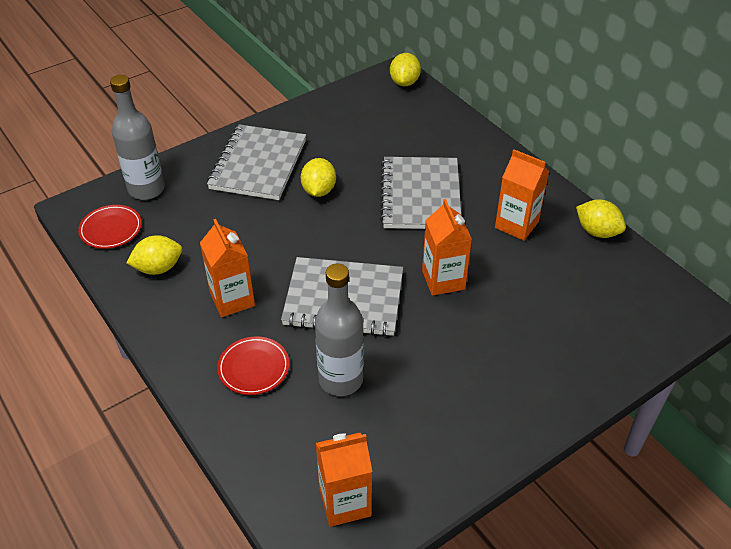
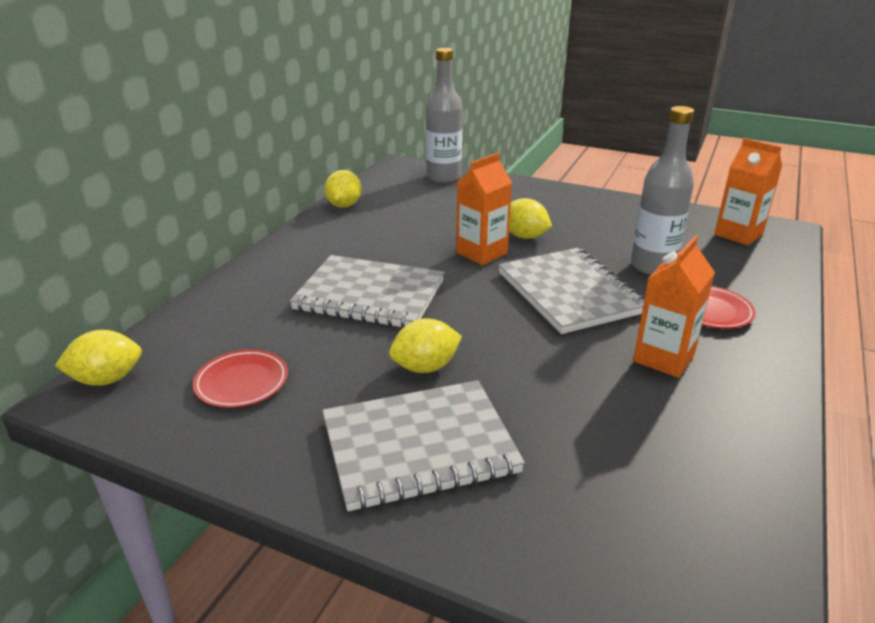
camera: 120 degrees left, 15 degrees down
(111, 229) = (720, 544): red plate -> red plate (242, 382)
(146, 189) = (597, 556): grey bottle -> grey bottle (443, 177)
(158, 268) = (707, 442): yellow lemon -> yellow lemon (524, 236)
(420, 195) = (370, 295): grey notebook -> grey notebook turned 45 degrees clockwise
(516, 225) = (368, 238): orange carton -> none

